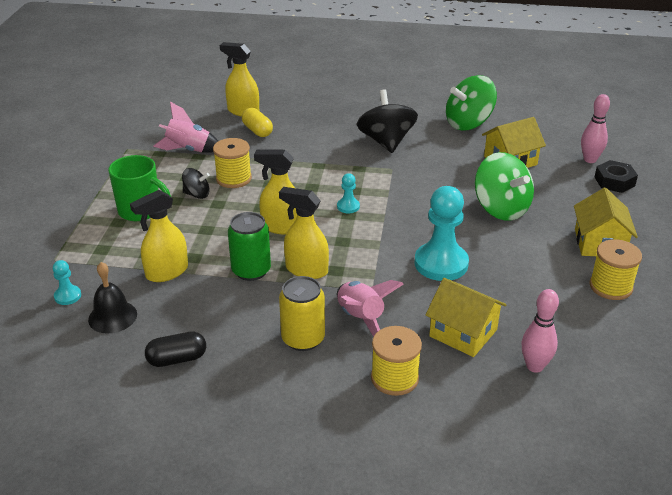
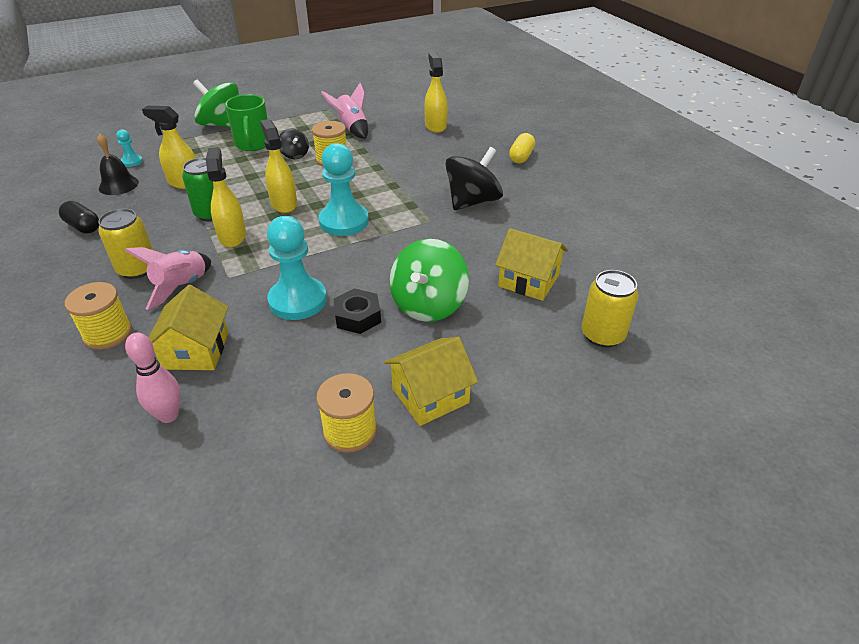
camera: 55 degrees right, 5 degrees up
(257, 131) = (413, 142): yellow capsule -> yellow capsule (521, 157)
(348, 206) = (344, 221): turquoise pawn -> turquoise pawn, size x2.15
(468, 123) = (568, 232): green spinning top -> green spinning top (221, 125)
(590, 160) = (602, 335): pink bowling pin -> yellow can
(614, 181) = (577, 369): black nut -> black nut (357, 316)

